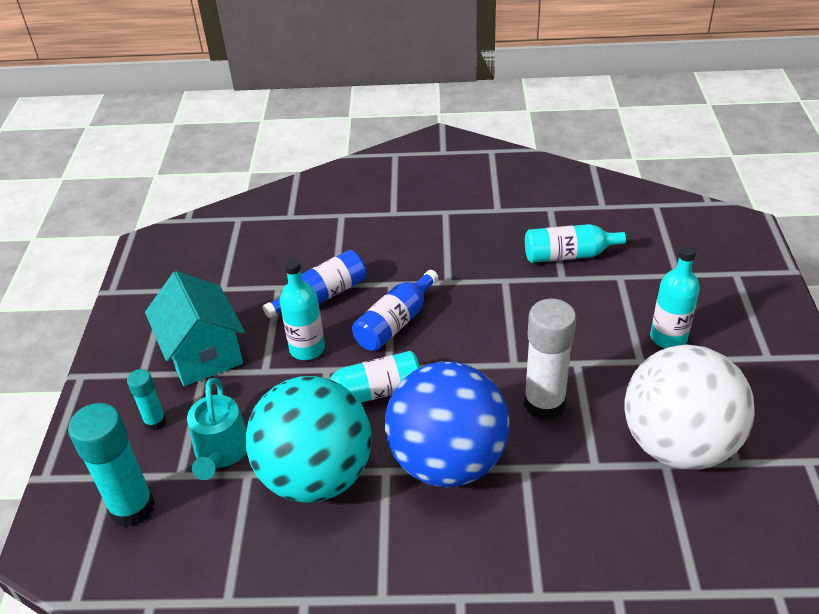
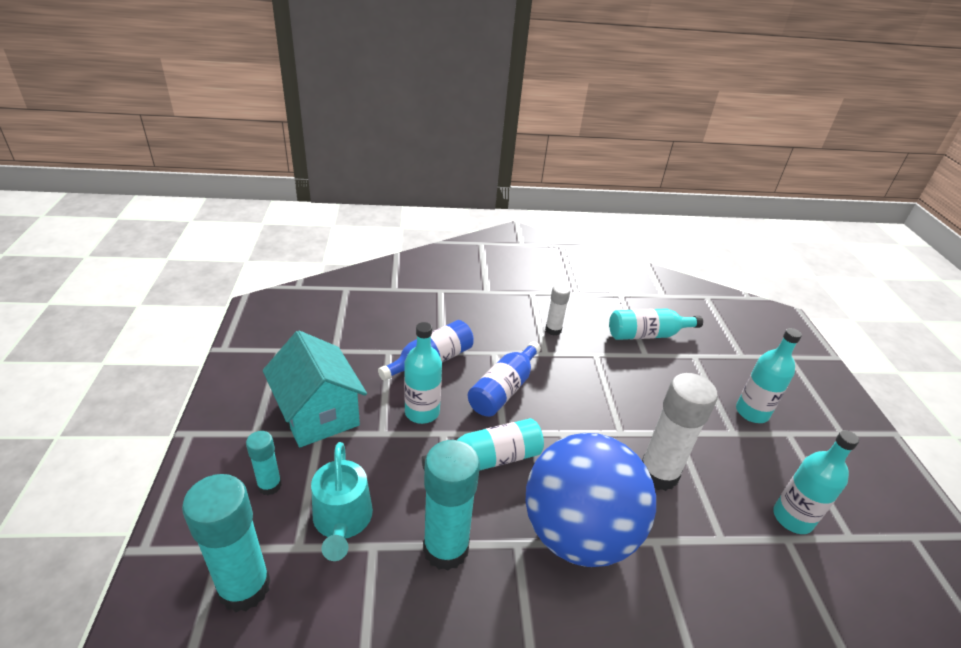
camera: 10 degrees left, 5 degrees down
(316, 475) = (446, 549): turquoise ball -> turquoise glue stick
(462, 255) = (553, 330): none -> white glue stick
(678, 444) = (792, 518): white ball -> turquoise bottle

